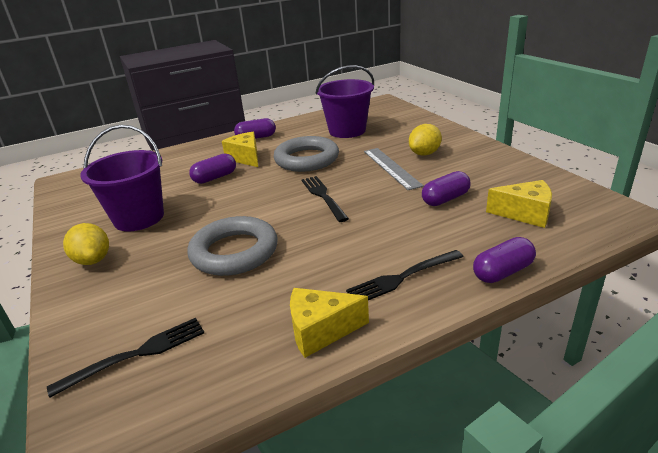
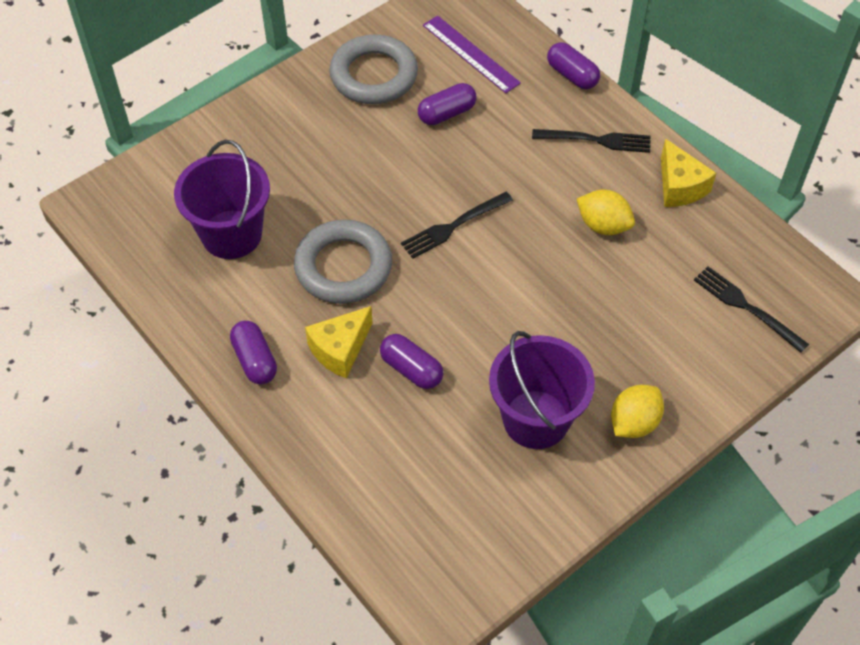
camera: 105 degrees left, 25 degrees up
(234, 252) = (586, 283): grey ring -> grey ring (374, 75)
(391, 168) = (368, 167): grey ruler -> none
(403, 277) = (596, 140): black fork -> black fork turned 45 degrees counterclockwise
(424, 153) = (322, 136): yellow lemon -> yellow lemon (603, 225)
(445, 199) = (447, 113): purple capsule -> purple capsule turned 75 degrees counterclockwise
(524, 214) = (470, 54): yellow cheese -> purple ruler

